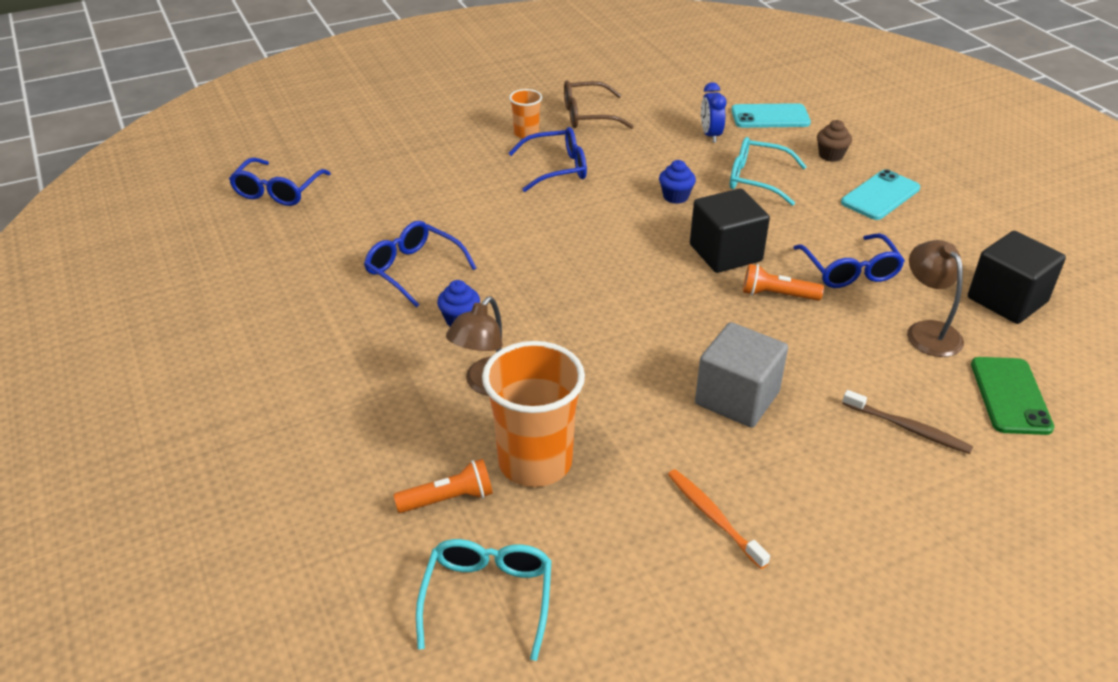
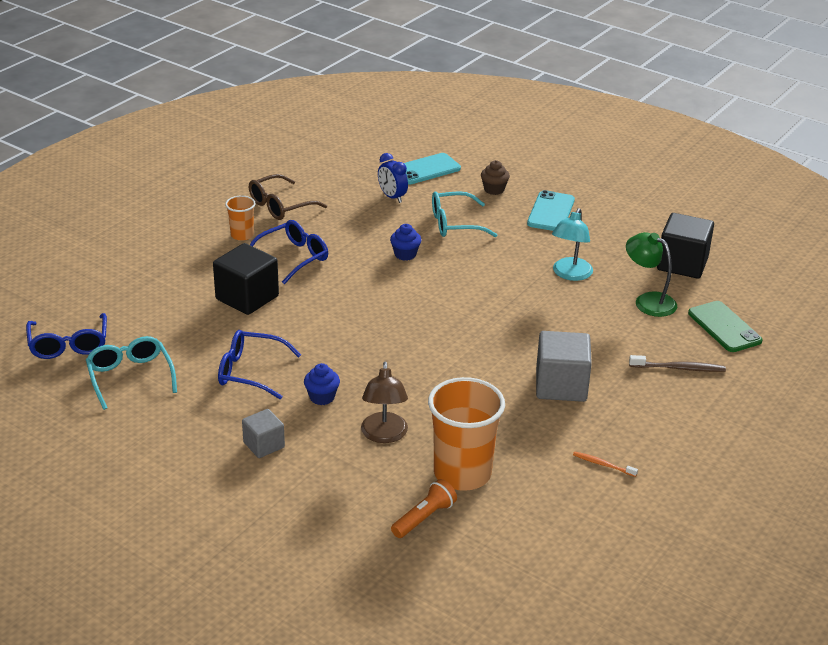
camera: 30 degrees left, 5 degrees down
(358, 350) = (264, 445): none -> grey cube
(488, 598) = (503, 565): turquoise glasses -> turquoise glasses (130, 377)
(713, 516) = (602, 464): orange toothbrush -> orange toothbrush, size x0.64
(725, 253) = (475, 287): black cube -> black cube (247, 297)
(777, 295) = (534, 306): orange flashlight -> none
(850, 271) = (570, 274): blue glasses -> turquoise lamp
(927, 331) = (648, 301): brown lamp -> green lamp

